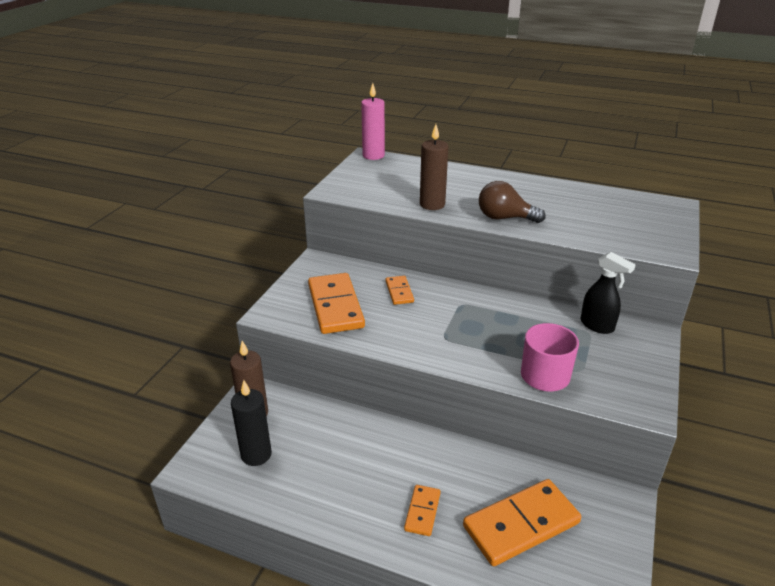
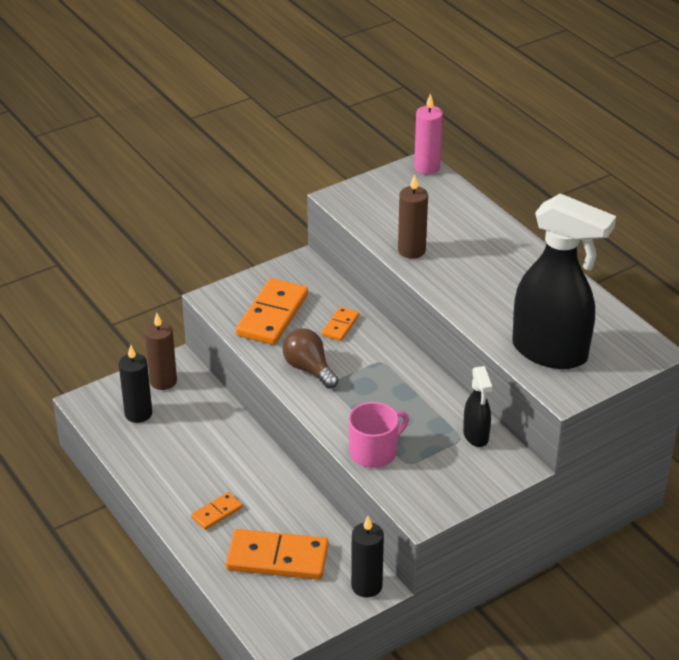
camera: 35 degrees right, 5 degrees up
(504, 218) = (459, 293): brown light bulb -> brown light bulb (309, 369)
(618, 505) = (366, 586): none -> black candle
(621, 230) = (550, 352): none -> black spray bottle

